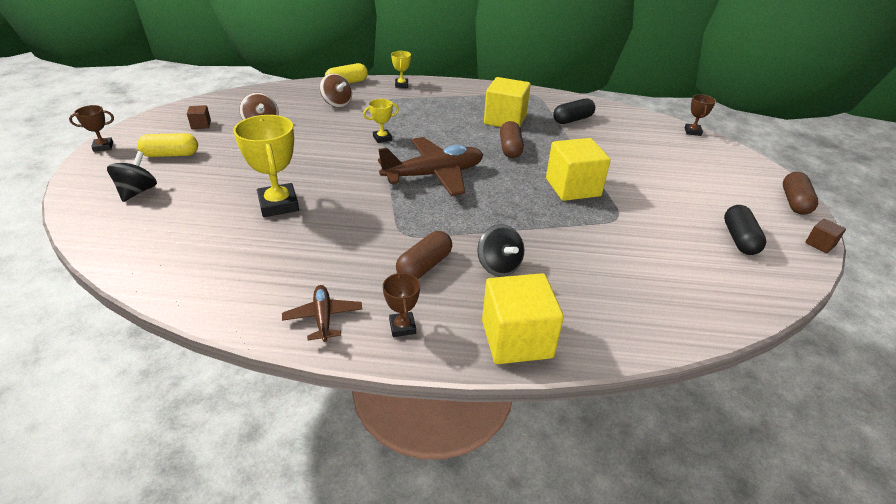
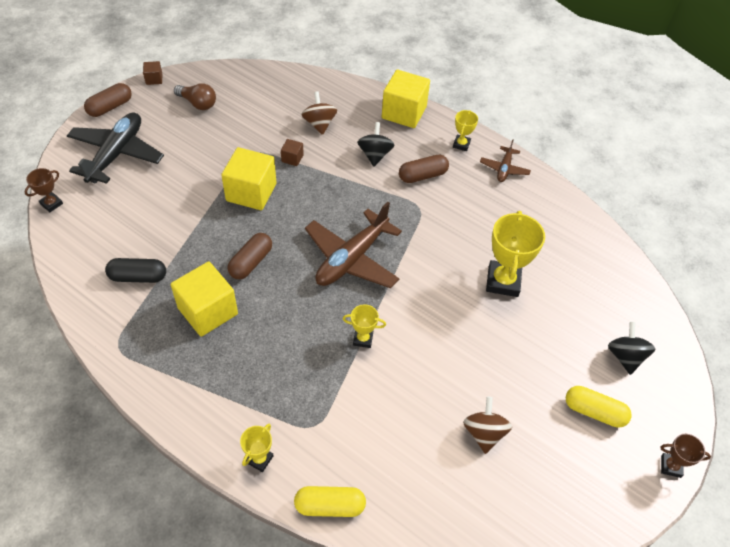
camera: 150 degrees left, 15 degrees up
(138, 191) = (625, 357): black spinning top -> black spinning top turned 135 degrees clockwise
(201, 125) = (556, 469): brown cube -> brown cube (292, 158)
(337, 103) = (373, 446): brown spinning top -> brown spinning top (319, 124)
(402, 327) = (461, 144): brown trophy -> yellow trophy
(434, 175) = (352, 258): brown plane -> brown plane turned 60 degrees counterclockwise
(716, 172) = (116, 154): none -> black plane
(739, 239) = (198, 103): black capsule -> brown light bulb

